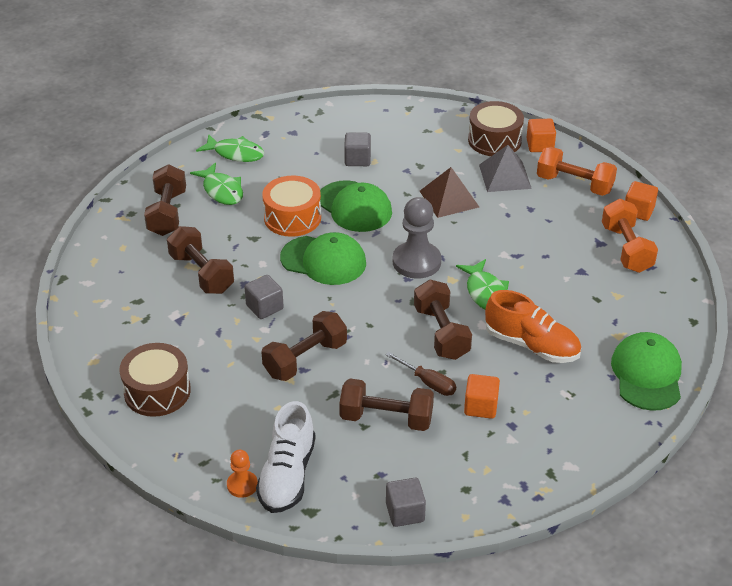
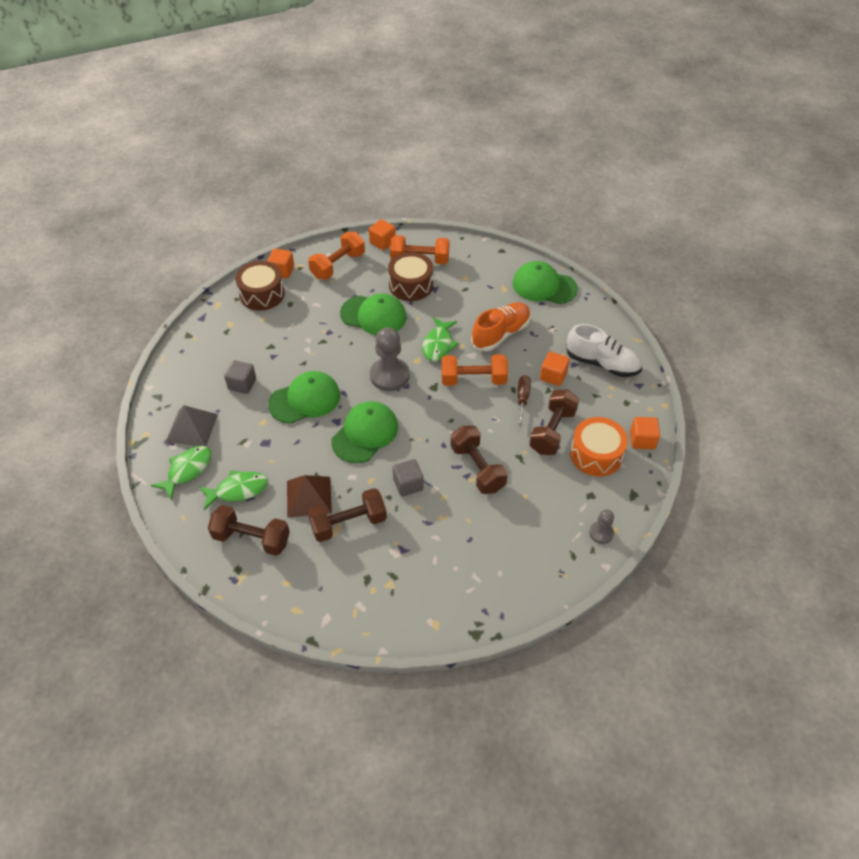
camera: 75 degrees left, 10 degrees up
(157, 391) = (487, 578): brown drum -> brown drum (411, 285)
(242, 485) = (601, 533): orange pawn -> grey pawn
(287, 475) = (596, 502): white shoe -> white shoe (602, 364)
(292, 218) = (300, 444): orange drum -> orange drum (596, 454)
(405, 512) = (642, 440): grey cube -> orange cube
(428, 382) = (522, 399): brown screwdriver -> brown screwdriver turned 45 degrees counterclockwise
(441, 333) = (473, 380): brown dumbbell -> orange dumbbell
(449, 199) = (322, 339): brown pyramid -> brown pyramid (309, 496)
(485, 292) = (438, 344): green fish -> green fish turned 105 degrees clockwise
(505, 176) = (310, 300): grey pyramid -> grey pyramid (192, 427)
(506, 230) = (373, 315): none -> green cap

